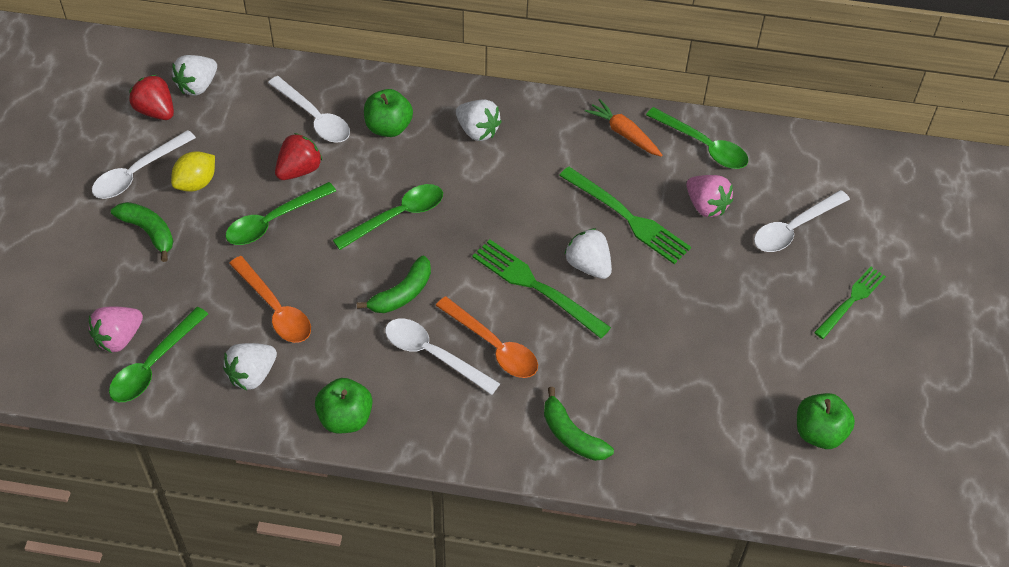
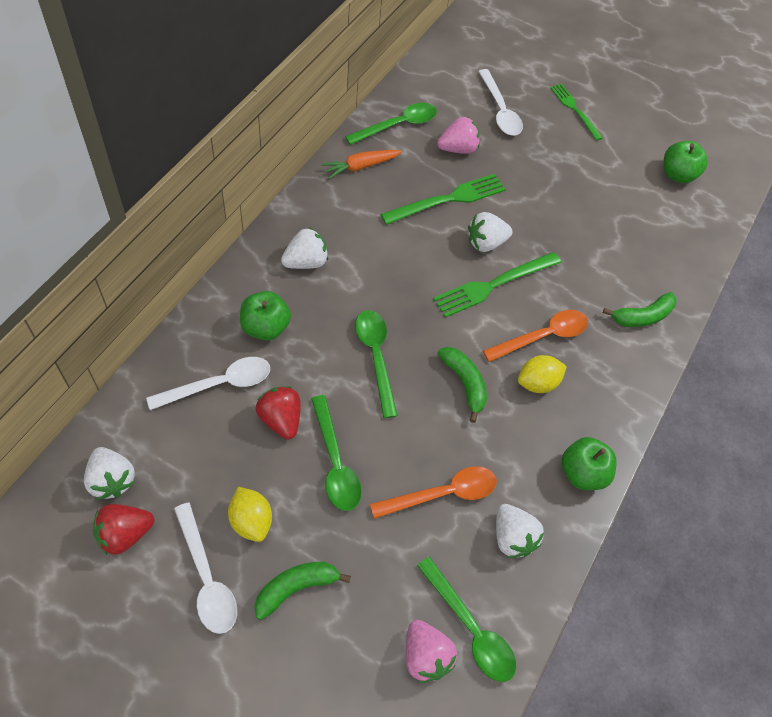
camera: 75 degrees left, 5 degrees up
(433, 355) = (537, 383): white spoon -> yellow lemon

